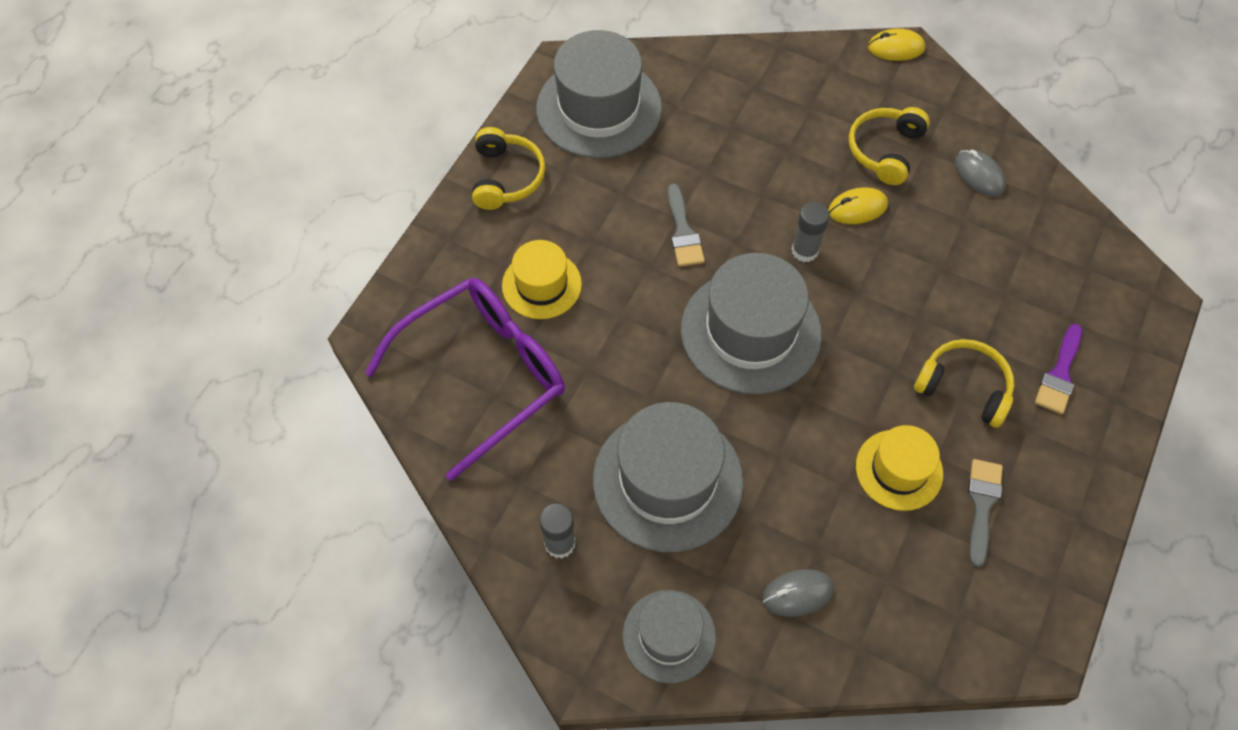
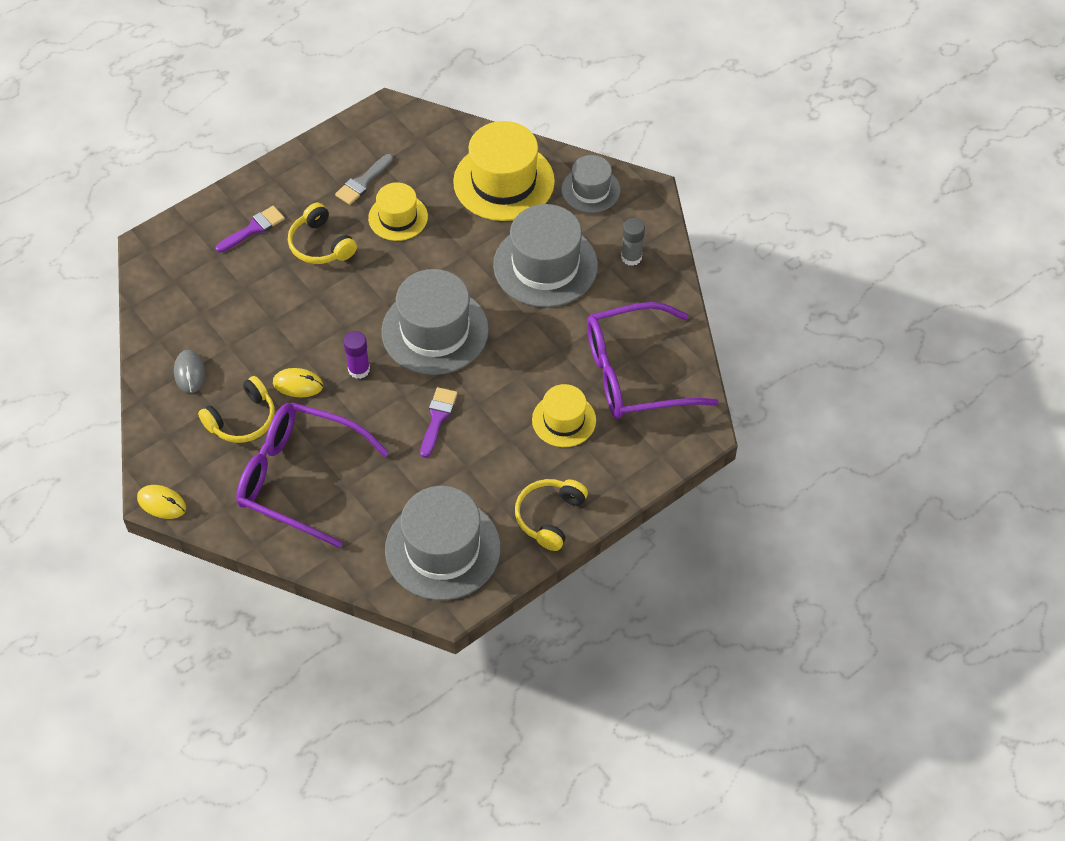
camera: 155 degrees left, 5 degrees down
(683, 232) = (437, 418): grey brush -> purple brush
(784, 118) = (299, 478): none -> purple glasses
(797, 593) = (504, 181): grey mouse -> yellow hat
(804, 251) = (359, 369): grey glue stick -> purple glue stick

